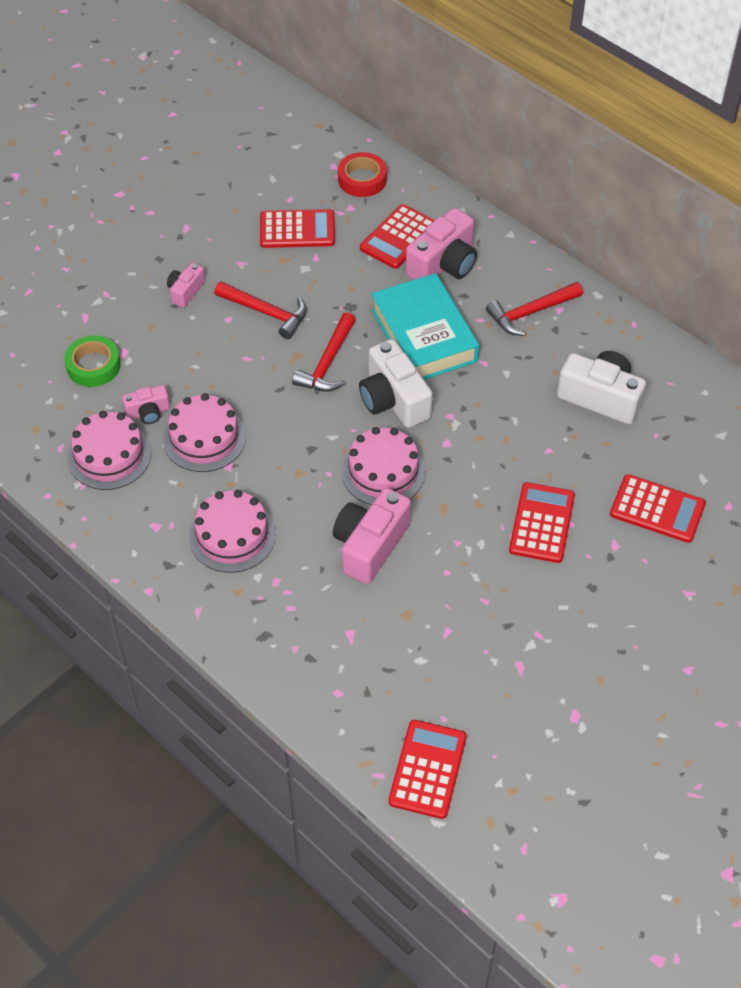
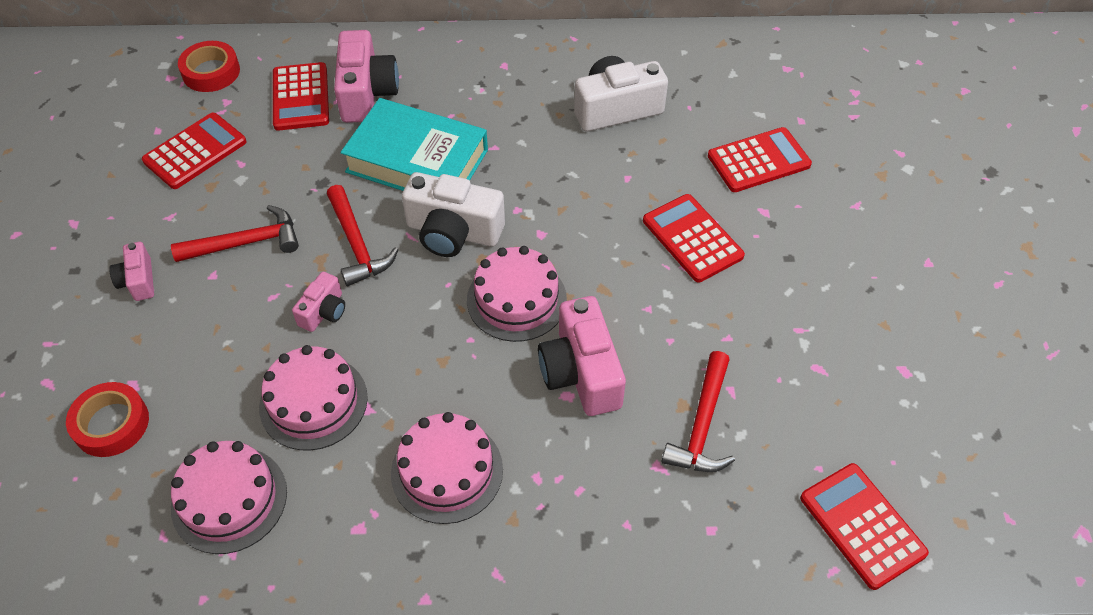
camera: 45 degrees left, 0 degrees up
(93, 366) = (111, 424): green tape -> red tape
(148, 412) = (225, 423): pink camera -> pink camera (324, 311)
(530, 313) = (484, 83): red hammer -> red hammer (702, 425)

